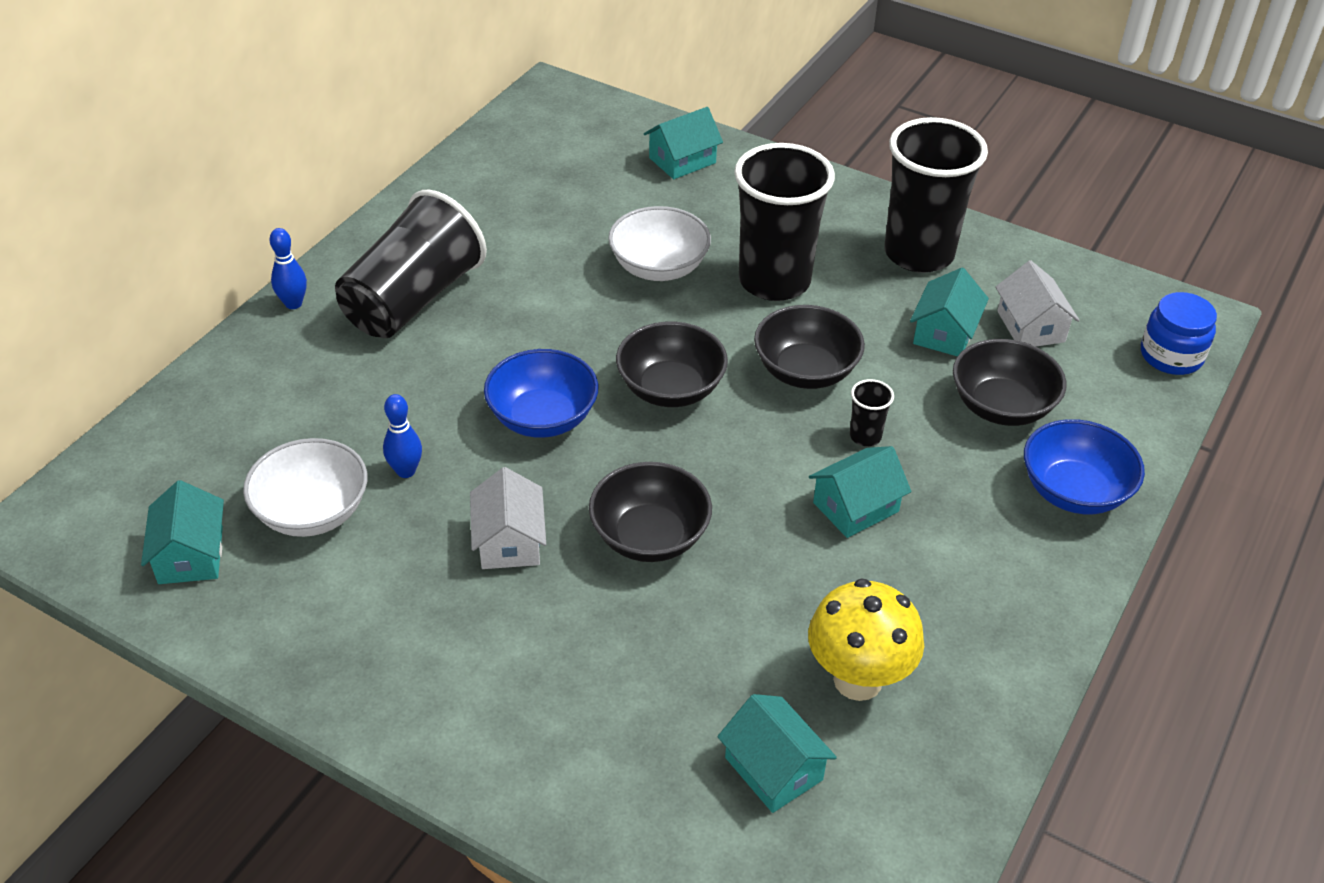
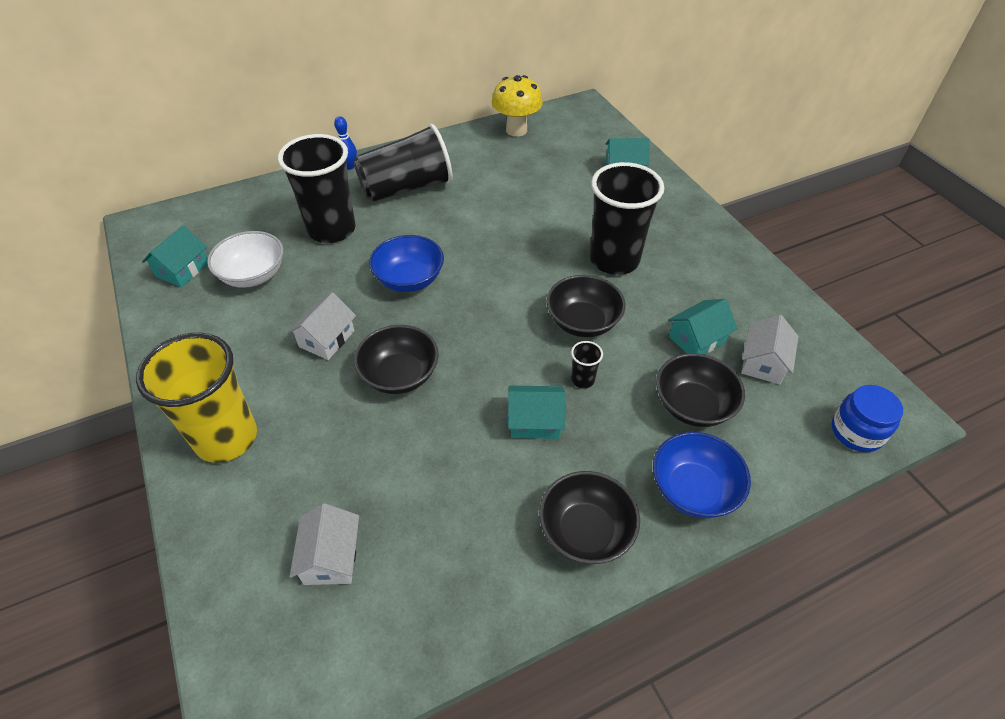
camera: 35 degrees right, 5 degrees up
(406, 471) = (315, 275): blue bowling pin -> none
(504, 721) = (226, 438): none -> yellow cup
(659, 267) = (553, 224): white bowl -> none
(671, 388) = (493, 295): black bowl -> black bowl (586, 531)
(773, 768) = (331, 557): turquoise house -> white house
(857, 680) = (432, 532): yellow mushroom -> yellow mushroom (516, 130)
(919, 253) = (725, 282): black cup -> black cup (332, 229)

